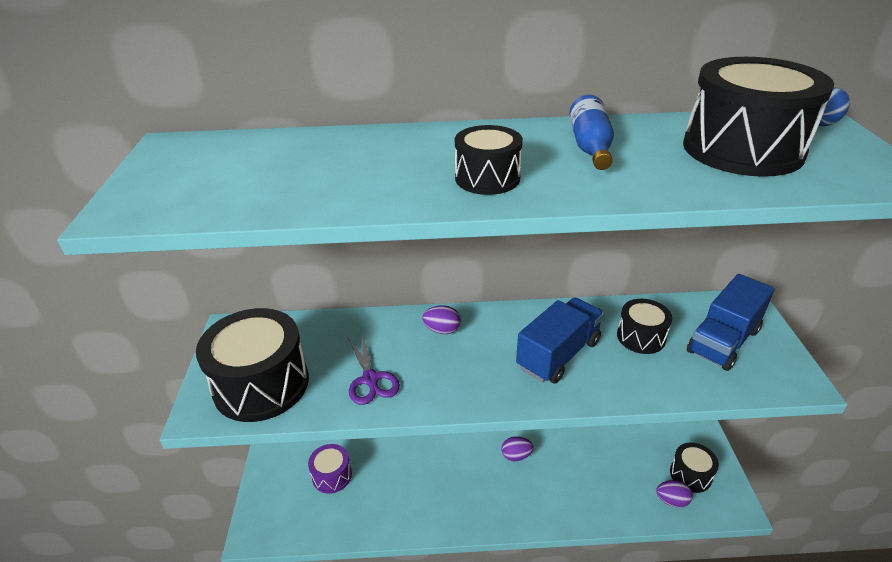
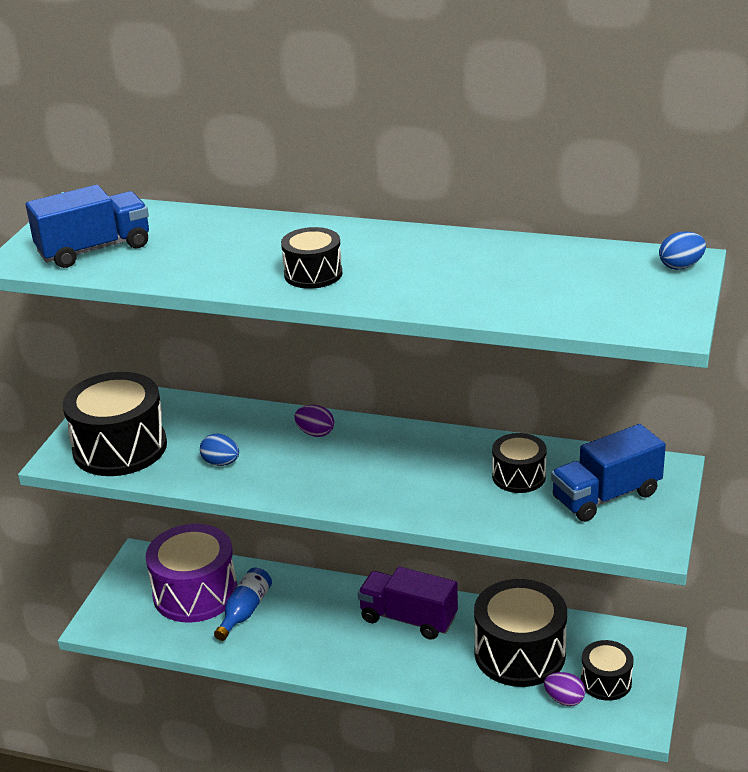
camera: 20 degrees right, 5 degrees down
(332, 475) = (195, 593): purple drum -> purple drum, size x1.85
(371, 380) = (221, 463): purple scissors -> blue egg
(516, 456) = (408, 619): purple egg -> purple truck
(558, 354) = (418, 476): blue truck -> blue truck (94, 249)
(590, 147) = (429, 259): blue bottle -> blue bottle (245, 611)
(742, 149) = (565, 281): black drum -> black drum (519, 653)

